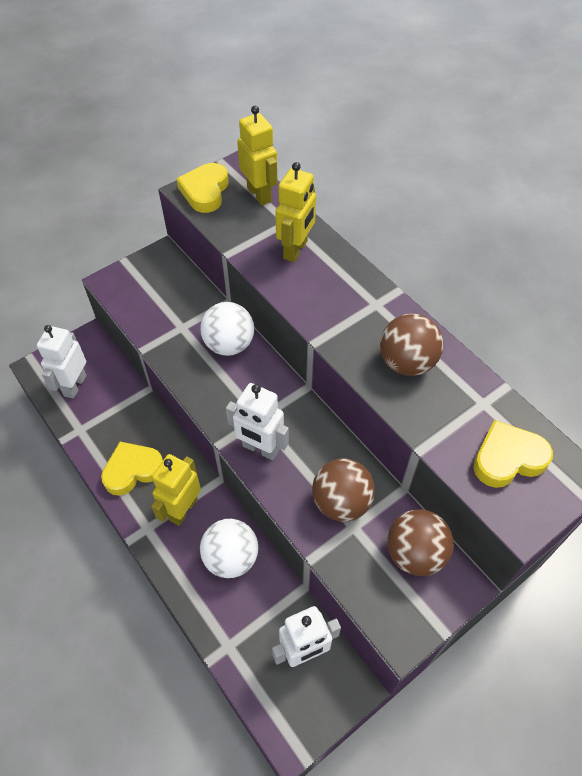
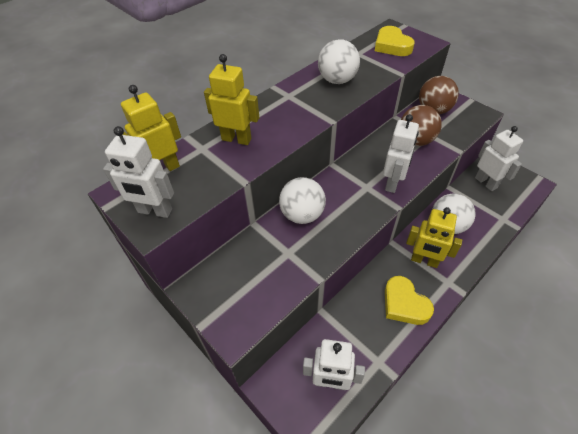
camera: 95 degrees left, 5 degrees down
(205, 191) = (155, 211): yellow heart -> white robot
(407, 362) = (337, 80): brown ball -> white ball

